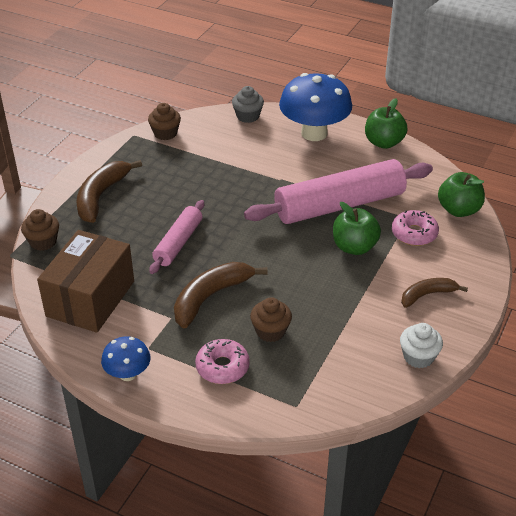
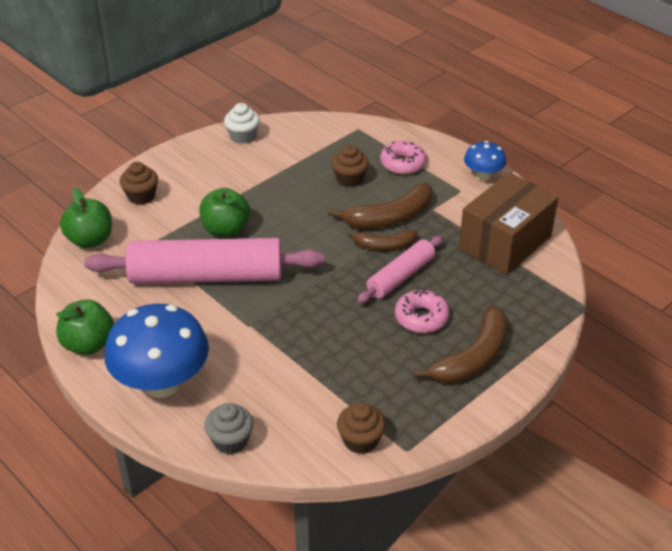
camera: 160 degrees left, 0 degrees up
(43, 242) = (549, 314): brown cupcake -> brown cupcake (141, 196)
(414, 233) = (157, 228): pink donut -> pink donut (421, 318)
(427, 295) = (195, 174): brown banana -> brown banana (384, 245)

